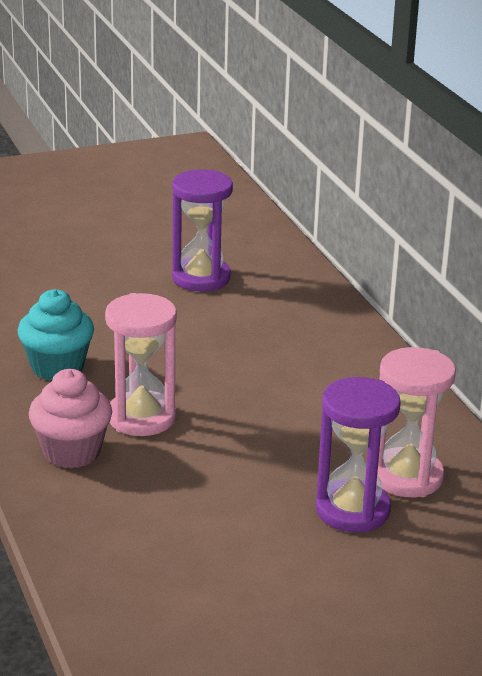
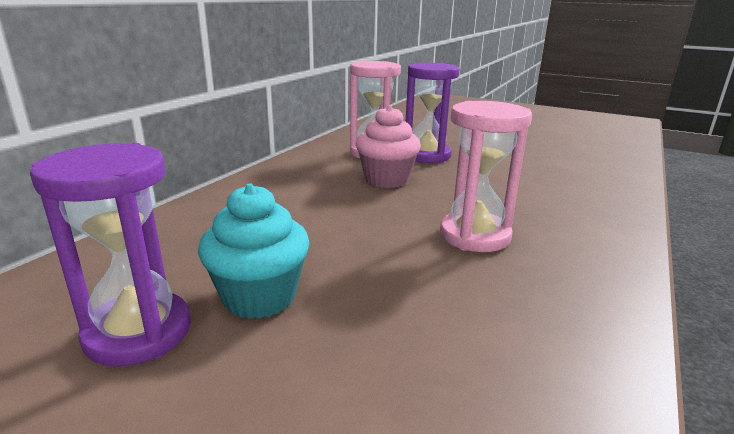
camera: 130 degrees left, 5 degrees down
(57, 367) = (497, 318): turquoise cupcake -> turquoise cupcake (259, 297)
(72, 452) = (568, 241): pink cupcake -> pink cupcake (386, 180)

